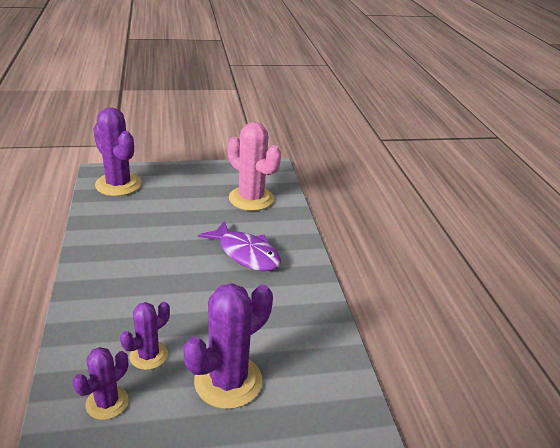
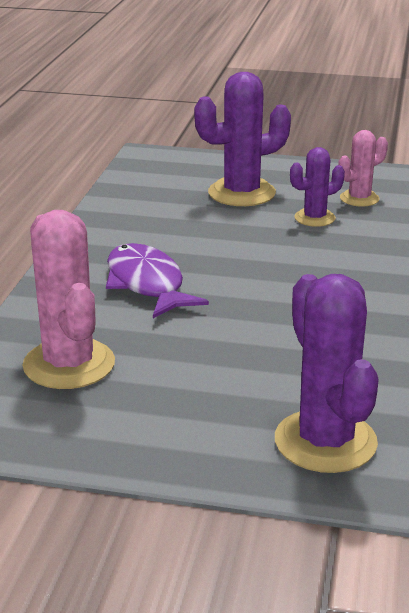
camera: 155 degrees left, 5 degrees down
(107, 402) = (359, 198): purple cactus -> pink cactus

